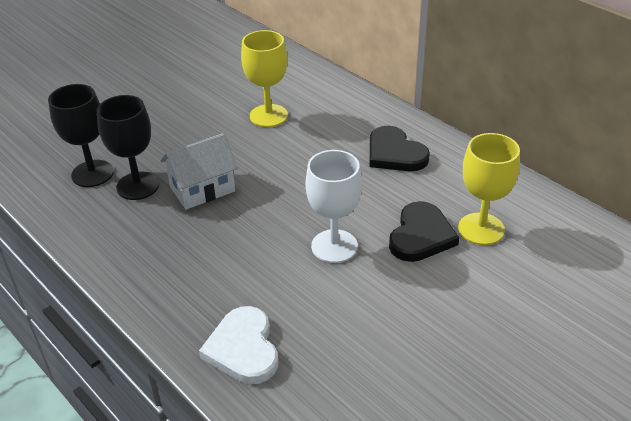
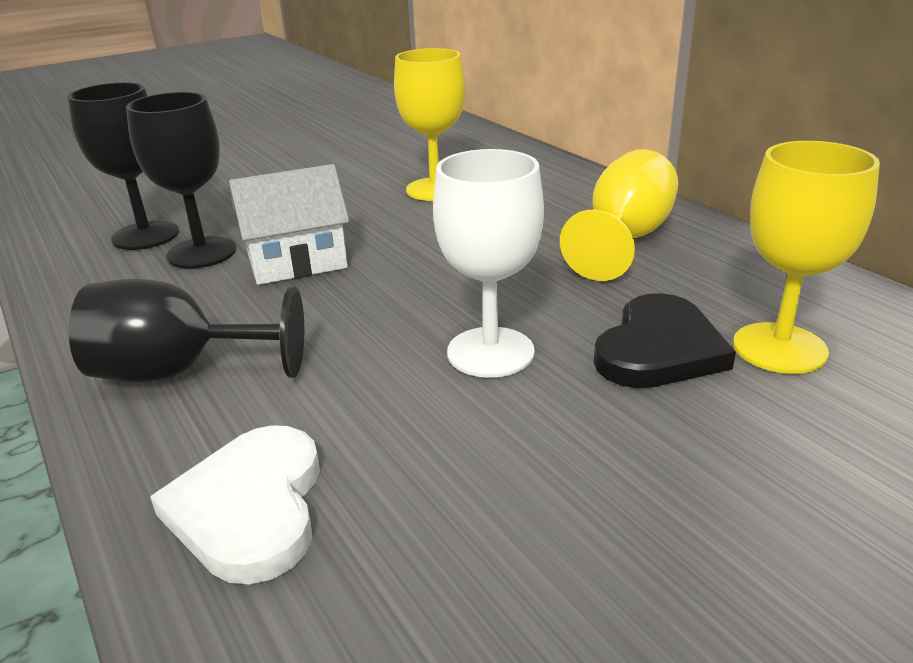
camera: 10 degrees right, 10 degrees down
(169, 276) = (178, 372): none -> black goblet
(395, 153) = (625, 239): black heart -> yellow goblet

